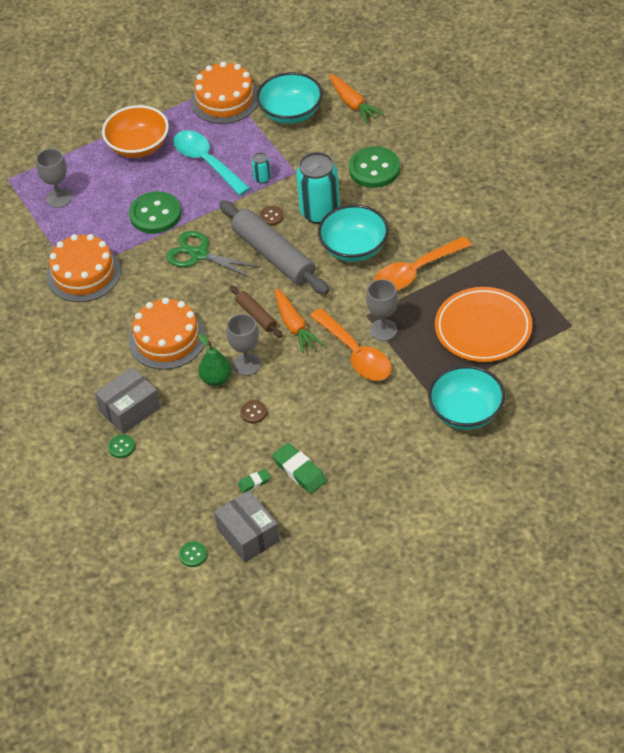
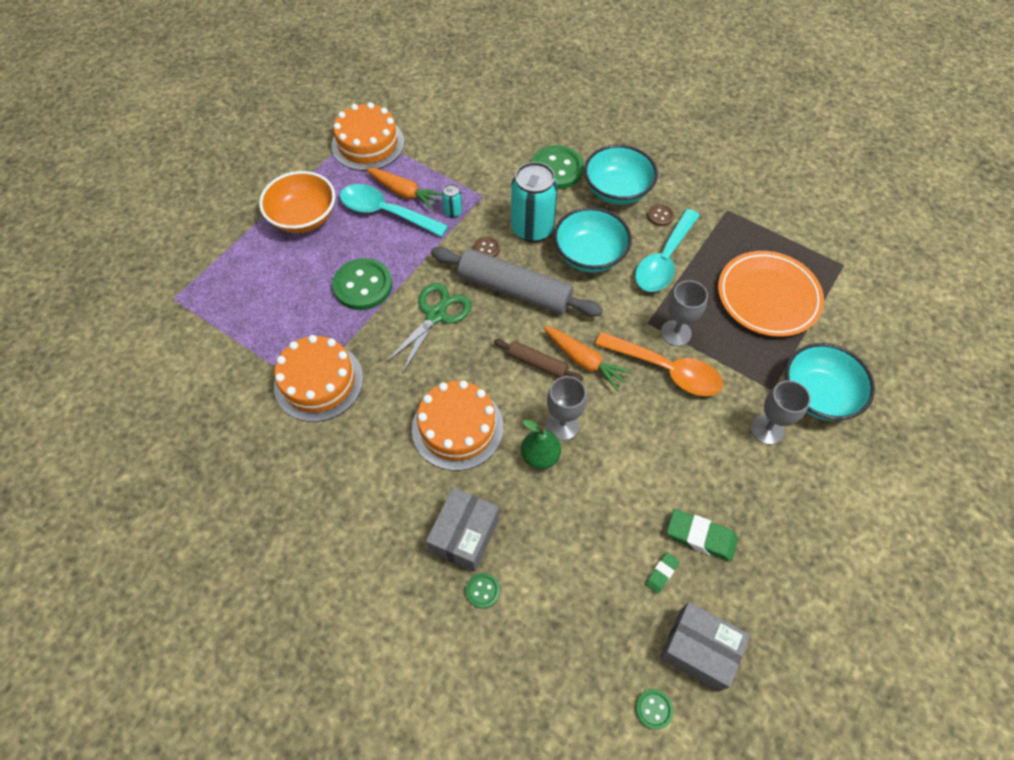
camera: 30 degrees left, 10 degrees up
(59, 198) = (244, 302): grey goblet -> grey goblet (767, 429)
(199, 254) = (436, 315): green scissors -> green scissors turned 120 degrees clockwise
(253, 412) = (605, 482): brown button -> brown button (660, 216)
(291, 113) = (441, 138): turquoise bowl -> turquoise bowl (617, 190)
(352, 104) = (495, 113): orange carrot -> orange carrot (405, 193)
(415, 272) = (664, 260): orange spoon -> turquoise spoon

